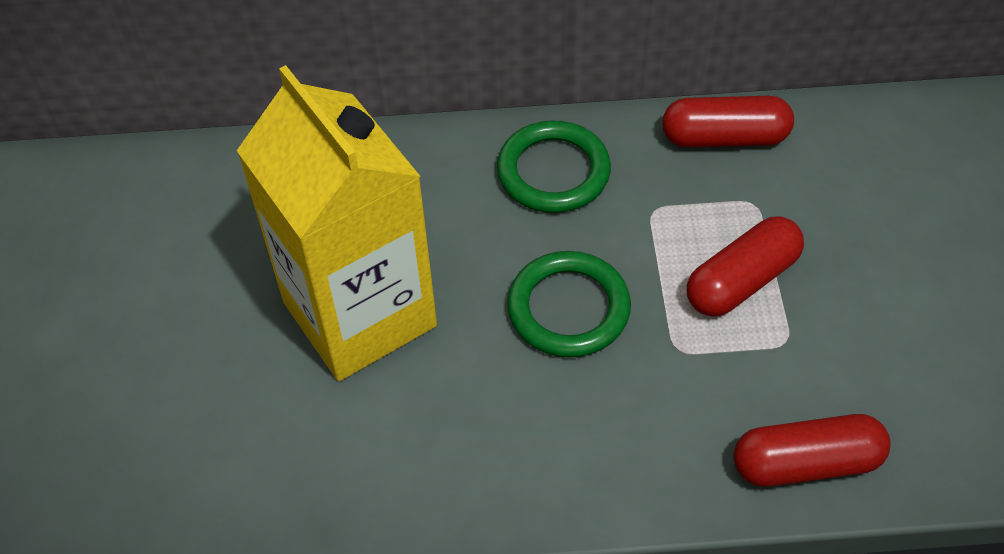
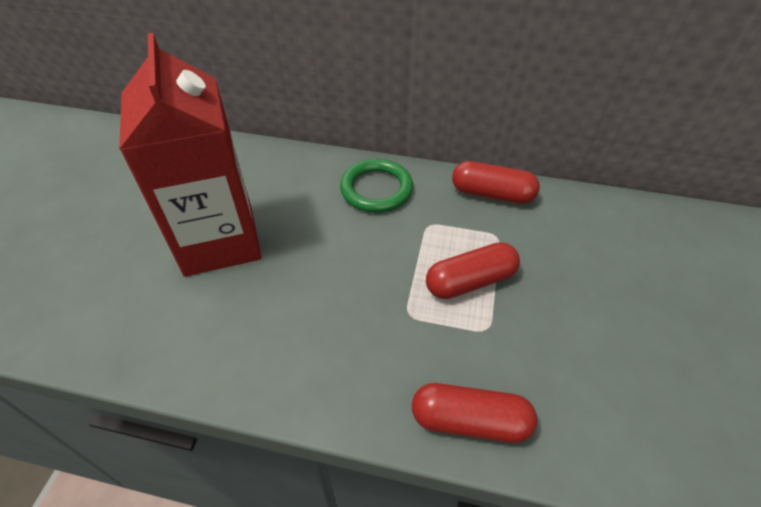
camera: 15 degrees right, 5 degrees down
(359, 314) = (219, 241): yellow carton -> red carton
(568, 308) = (348, 270): green ring -> none

